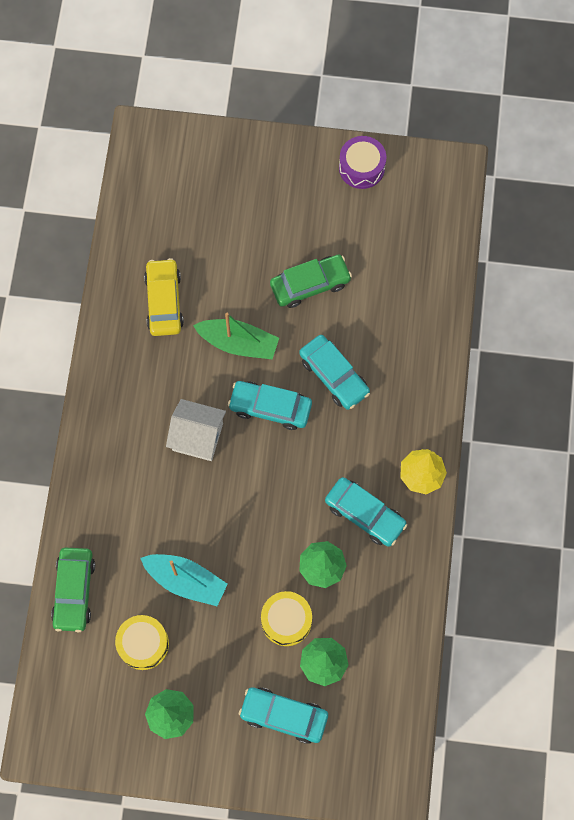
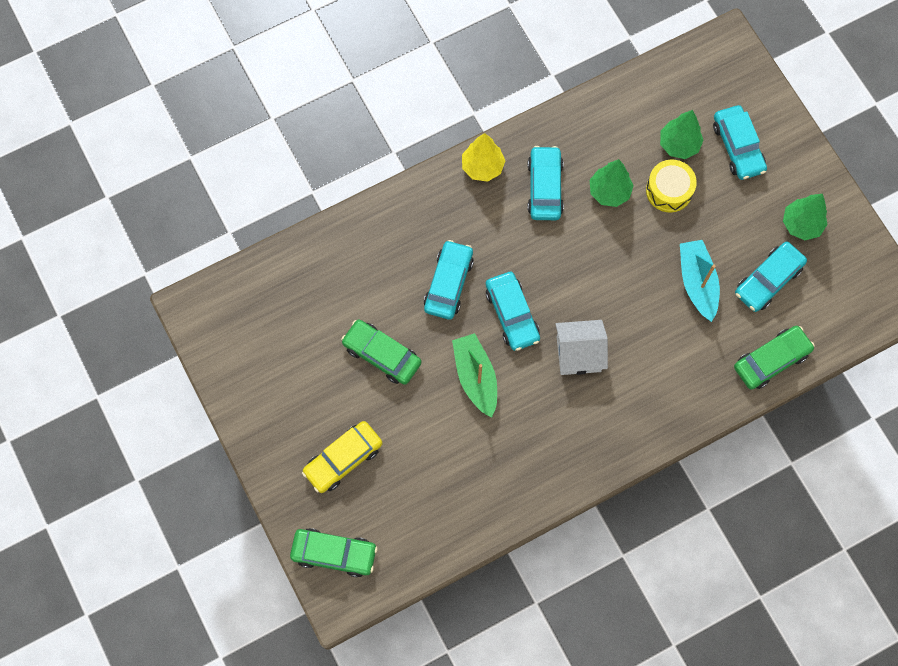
camera: 125 degrees left, 0 degrees up
(143, 644) = (768, 280): yellow drum -> turquoise car
(164, 301) = (483, 464): yellow car -> yellow car (343, 459)
(178, 152) = (334, 553): none -> green car
(197, 437) = (578, 354): white house -> white house turned 75 degrees counterclockwise
(361, 167) = (241, 384): purple drum -> none

